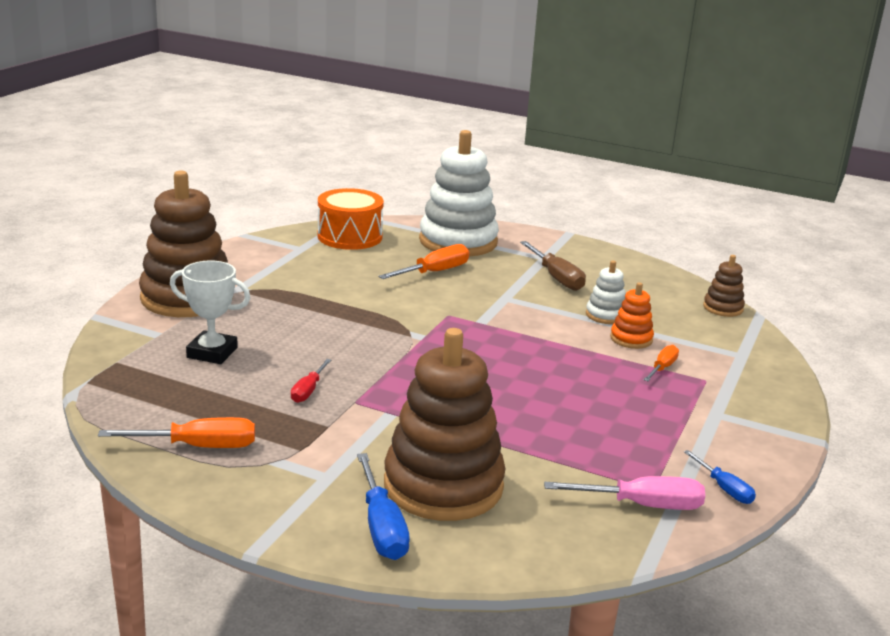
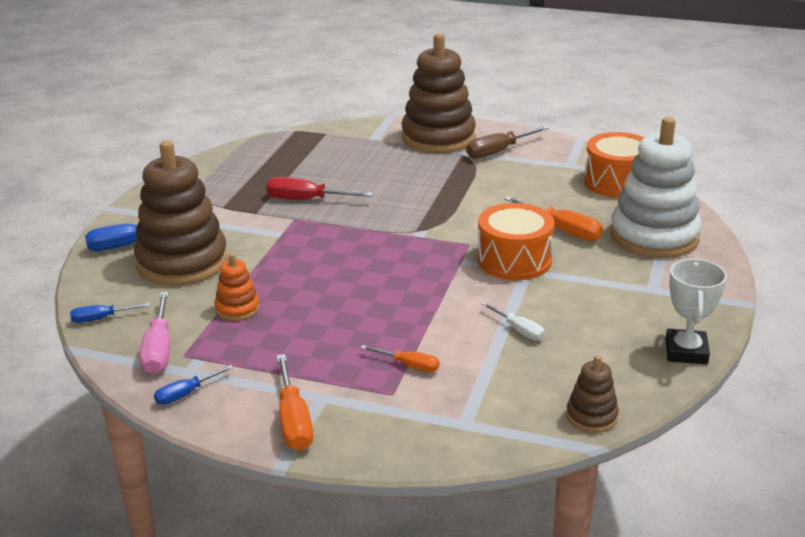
camera: 85 degrees right, 5 degrees up
(199, 446) = (222, 175): orange screwdriver -> orange screwdriver (293, 422)
(212, 353) = (352, 160): white trophy -> white trophy (686, 351)
(308, 391) = (305, 200): red screwdriver -> red screwdriver, size x1.64
(485, 300) = (514, 260): none -> orange drum
(557, 278) = (599, 298): brown screwdriver -> brown screwdriver (497, 152)
(575, 550) = (101, 319): none -> blue screwdriver
(605, 315) = (519, 330): white stacking toy -> white screwdriver
(631, 339) = (468, 347): orange stacking toy -> orange stacking toy (237, 309)

